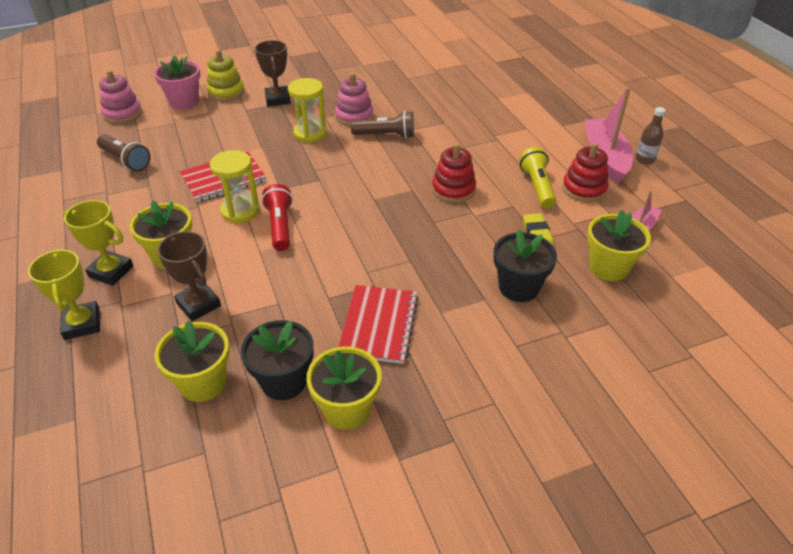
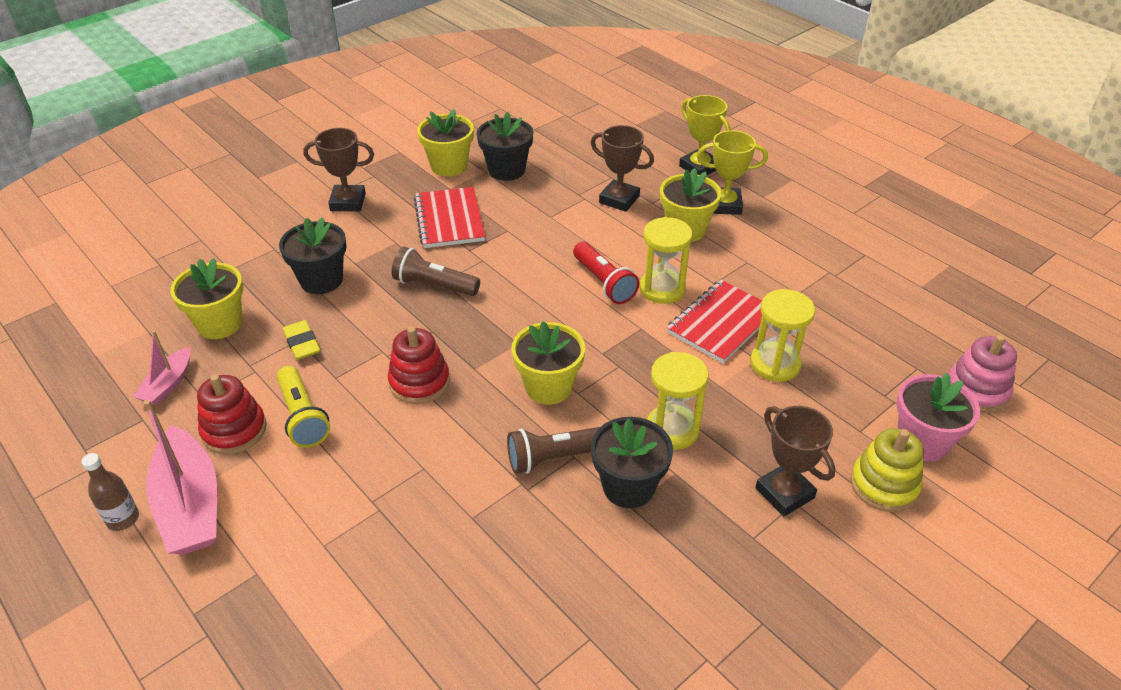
camera: 160 degrees right, 0 degrees up
(126, 160) = (866, 317): brown flashlight -> brown flashlight (434, 285)
(203, 383) = (567, 157): yellow flower pot -> yellow flower pot (548, 387)
(216, 149) = (775, 364): none -> yellow hourglass
(354, 117) = (628, 487): pink stacking toy -> black flower pot
(482, 381) = (348, 202): none -> brown trophy

